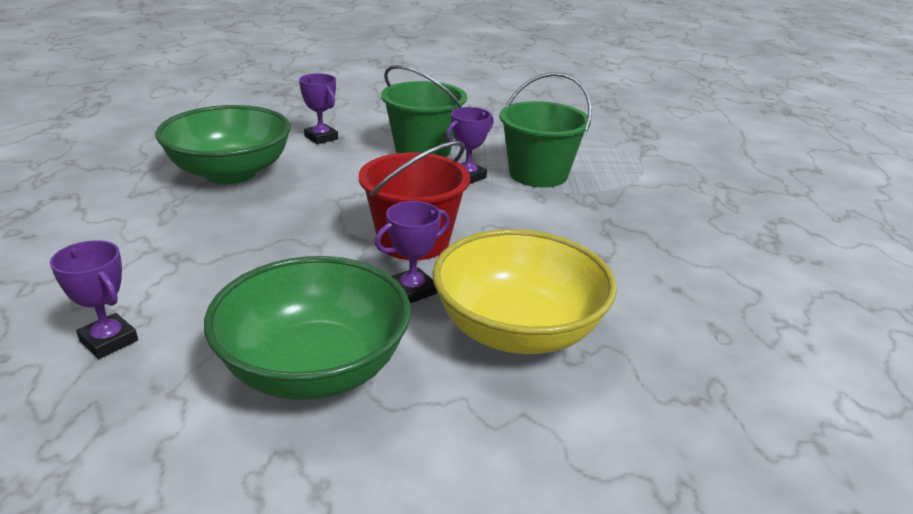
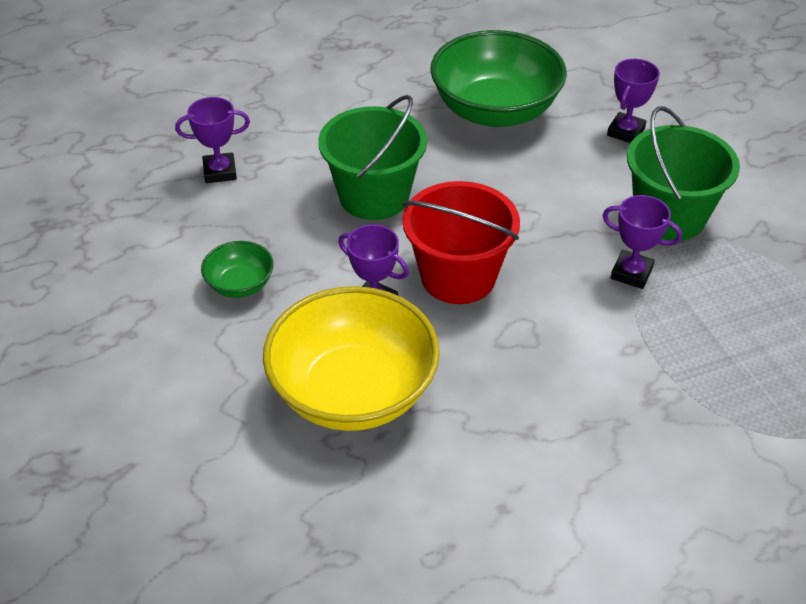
camera: 70 degrees right, 15 degrees up
(109, 340) = (220, 172): purple trophy -> purple trophy turned 60 degrees clockwise
(314, 368) = (240, 284): green bowl -> green bowl, size x0.46
(538, 174) = (693, 332): green bucket -> green bucket (374, 196)

